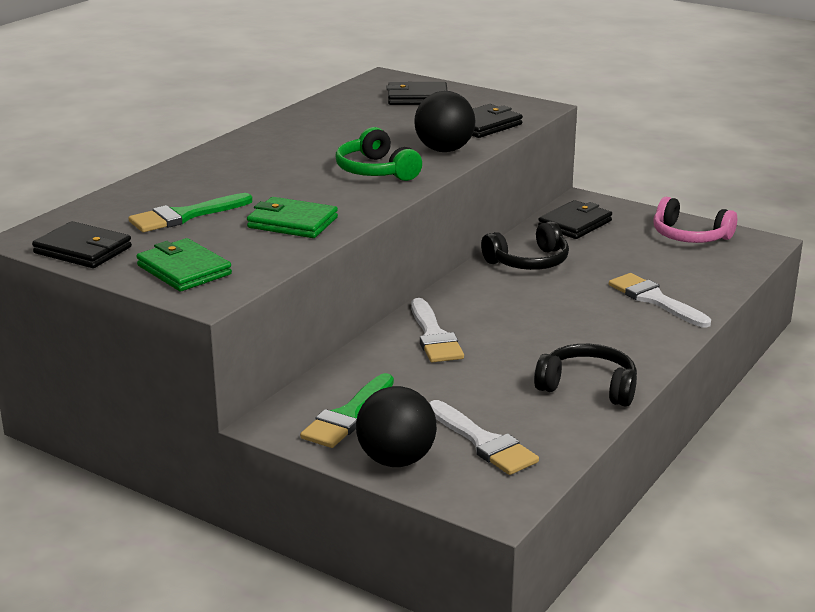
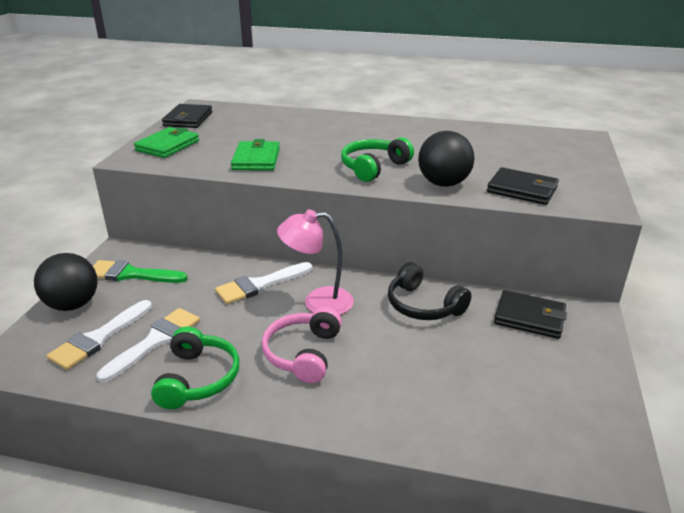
camera: 70 degrees right, 5 degrees up
(185, 216) = (250, 131): green brush -> none
(417, 98) = (553, 155): black wallet -> none
(490, 310) = (318, 302): none -> pink lamp
(588, 387) = (197, 378): black headphones -> green headphones
(654, 299) = (395, 396): white brush -> white brush (155, 341)
(689, 236) = (576, 402): pink headphones -> pink headphones (303, 353)

